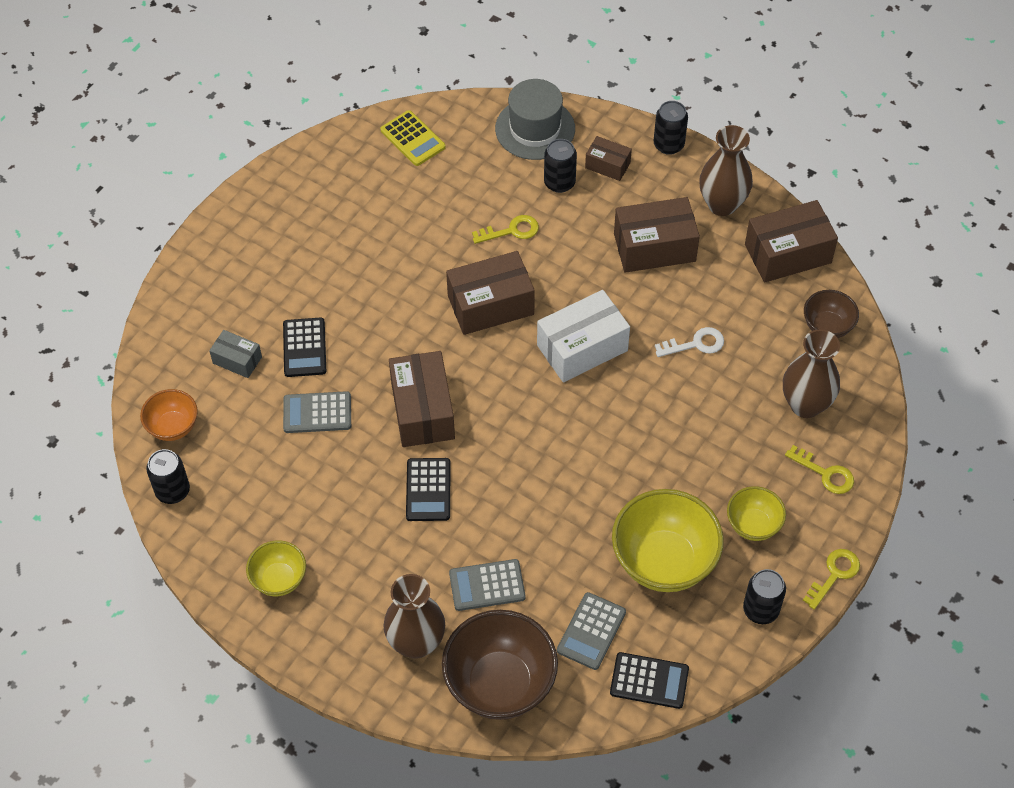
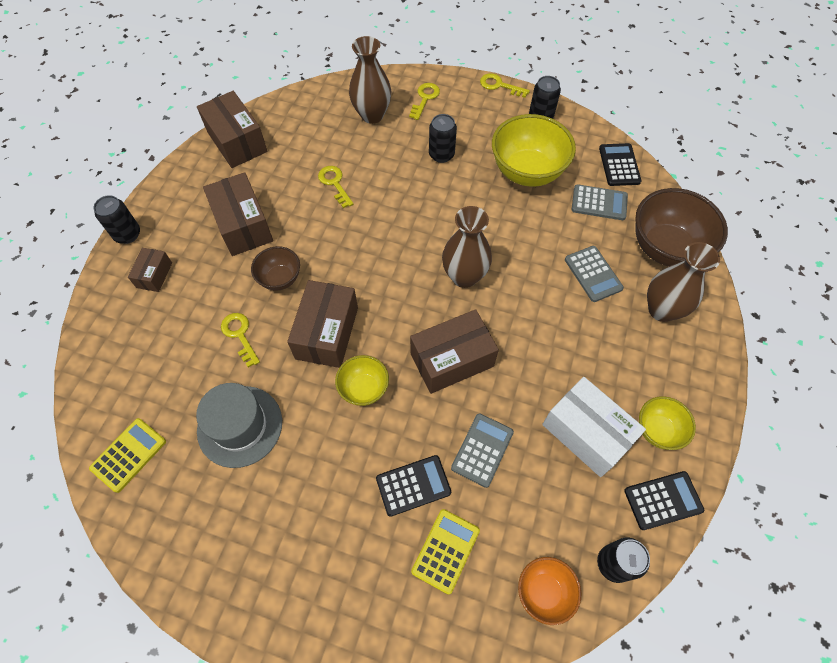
camera: 105 degrees left, 5 degrees up
(237, 360) = (445, 551): grey box -> yellow calculator
(317, 413) = (482, 450): grey calculator -> grey calculator turned 135 degrees counterclockwise
(428, 490) = (527, 335): black calculator -> black calculator (663, 500)
(490, 305) = (327, 333): brown box -> brown box turned 45 degrees clockwise
(535, 129) = (111, 343): grey hat -> grey hat (240, 426)
(559, 182) = (178, 308): black can -> black can (441, 155)
(582, 348) = (356, 256): white box -> white box (586, 433)
(695, 344) = (334, 183): white key -> yellow key
(722, 204) = (191, 188): brown vase -> brown vase (464, 276)
(753, 525) = (479, 129): yellow bowl -> yellow bowl (364, 389)
(827, 327) = (301, 112): brown bowl -> brown bowl (280, 279)

